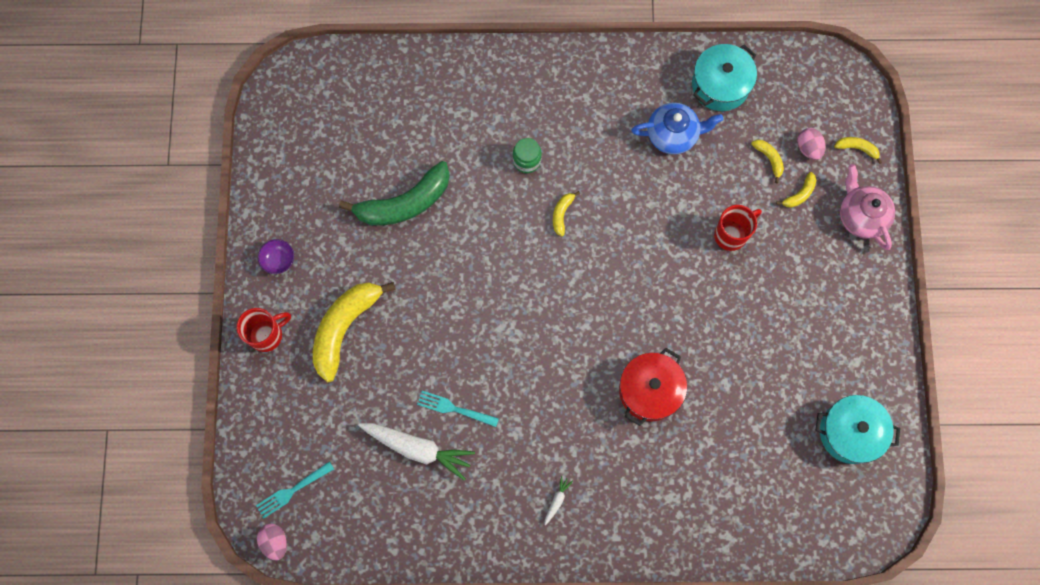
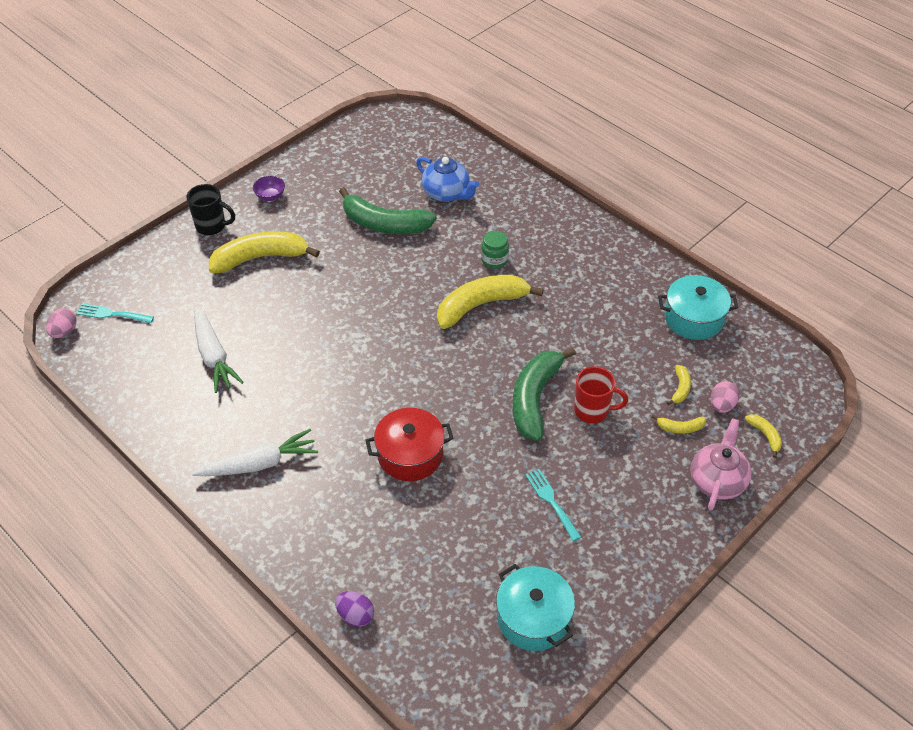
camera: 45 degrees right, 25 degrees down
(267, 335) = (212, 226): red mug -> black mug
(455, 409) = (266, 354): turquoise fork -> turquoise fork (552, 502)
(557, 500) = (259, 464): white carrot -> white carrot, size x2.35
(562, 214) = (481, 305): yellow banana -> yellow banana, size x2.30
(673, 135) = (620, 321): blue teapot -> blue teapot (446, 193)
(683, 262) = (535, 399): none -> green banana
(745, 542) = (355, 615): none -> purple egg

